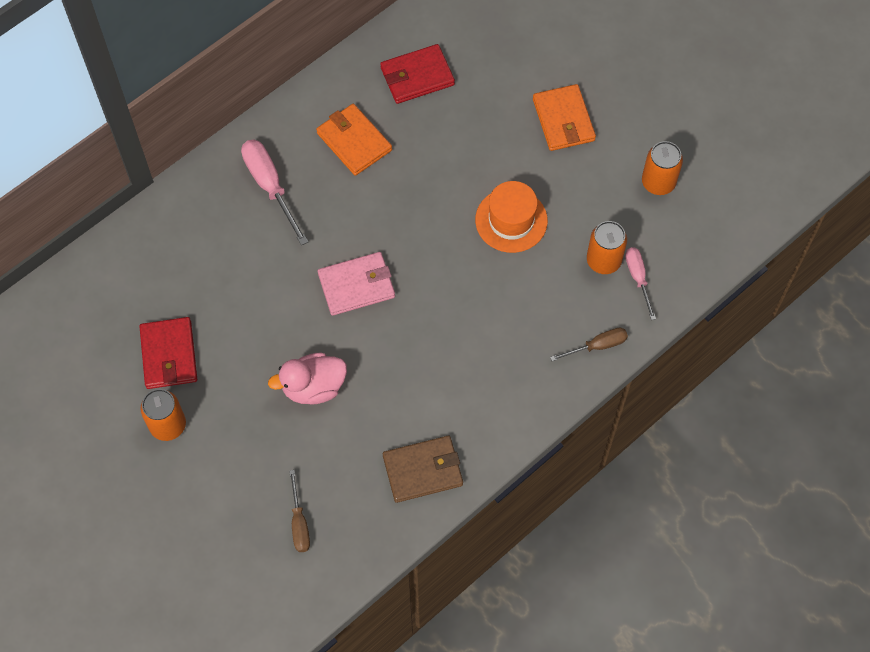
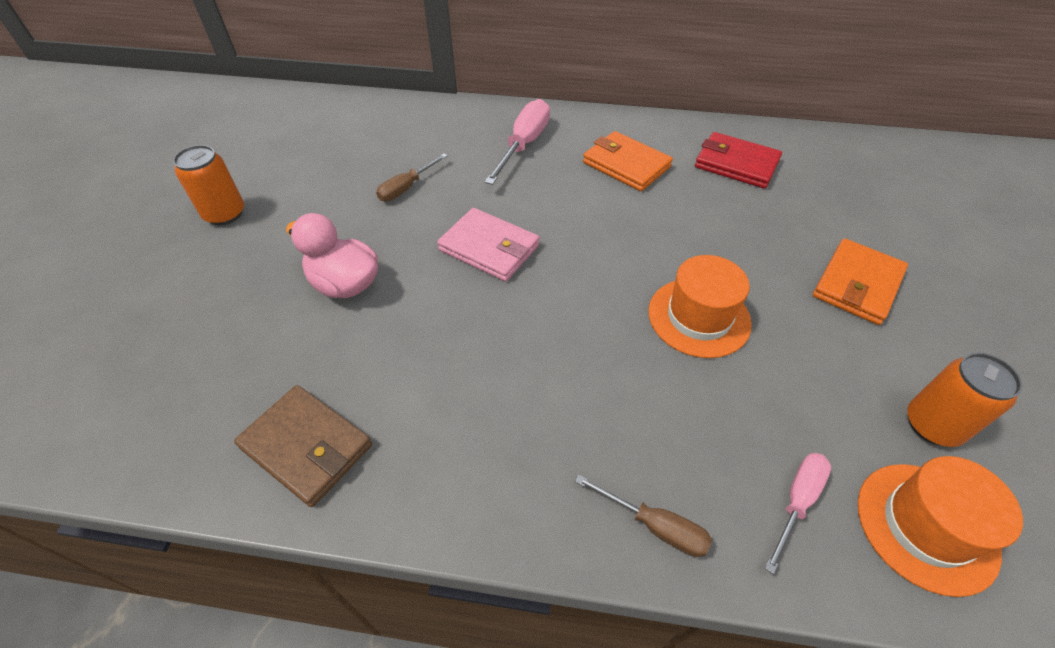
camera: 50 degrees right, 15 degrees down
(169, 355) = (301, 178): red wallet -> none
(299, 523) = (159, 372): brown screwdriver -> brown screwdriver (406, 188)
(354, 141) = (626, 165): orange wallet -> orange wallet turned 60 degrees counterclockwise
(603, 260) = (768, 442): orange can -> none
(690, 239) = (926, 526): none -> orange hat

